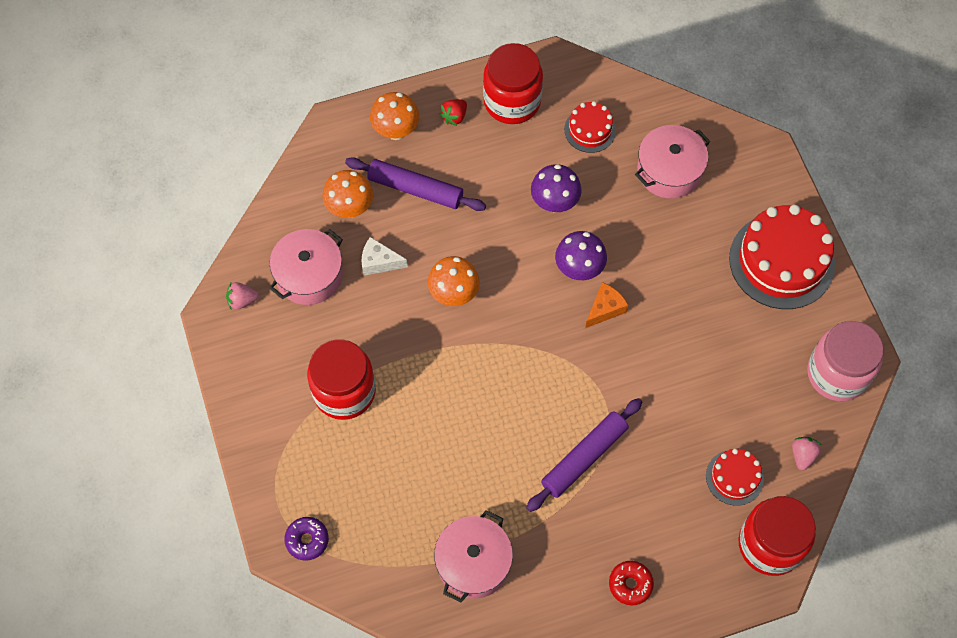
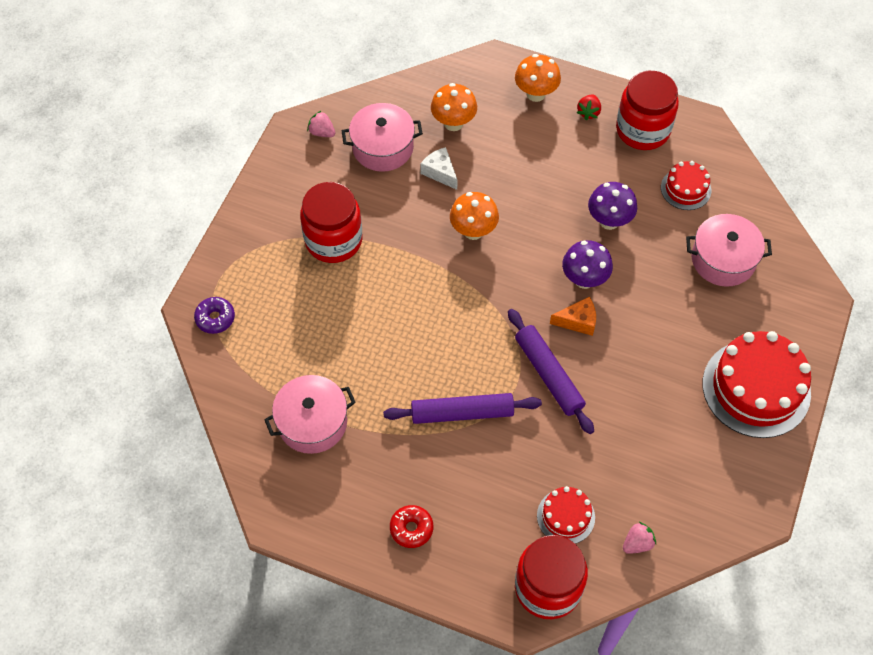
camera: 40 degrees right, 5 degrees down
(416, 189) = (513, 142): purple rolling pin -> purple rolling pin (549, 375)
(454, 117) = (588, 112): red strawberry -> red strawberry turned 60 degrees counterclockwise
(837, 373) = (725, 505): pink jar -> none

